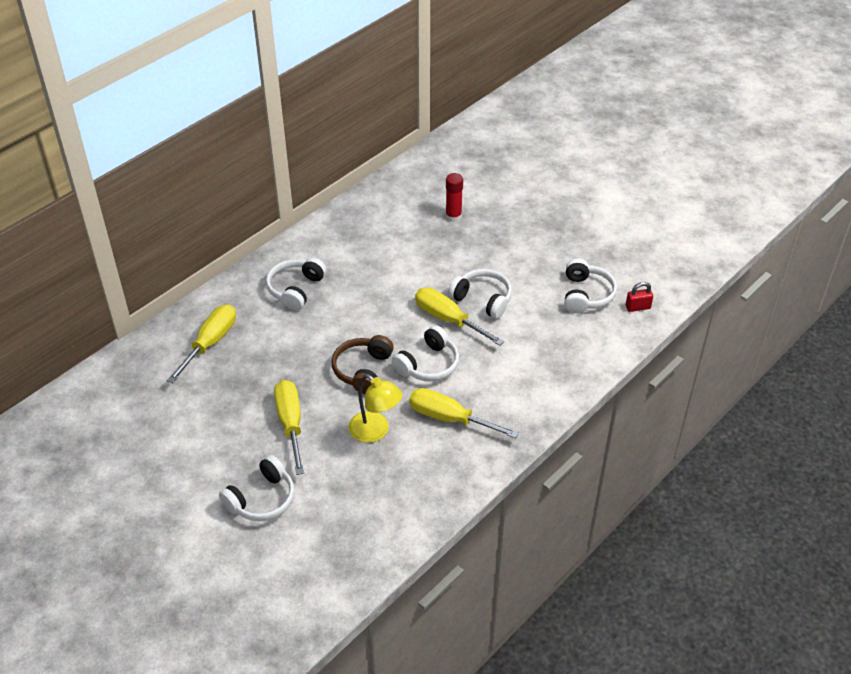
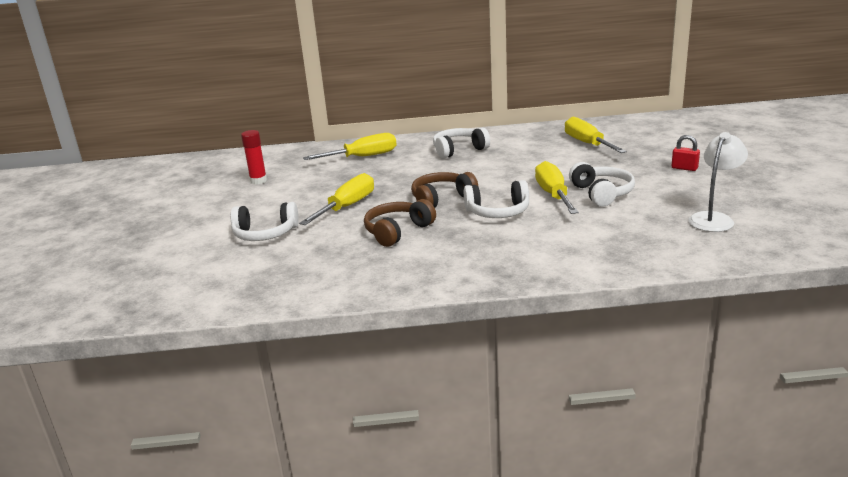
camera: 45 degrees right, 20 degrees down
(375, 432) = (397, 231): yellow lamp -> brown headphones
(450, 418) = (467, 245): yellow screwdriver -> yellow screwdriver (587, 144)
(453, 217) = (641, 148): red glue stick -> red glue stick (258, 181)
(586, 294) = (714, 218): white headphones -> white lamp
(638, 307) = (765, 242): red padlock -> red padlock (684, 168)

